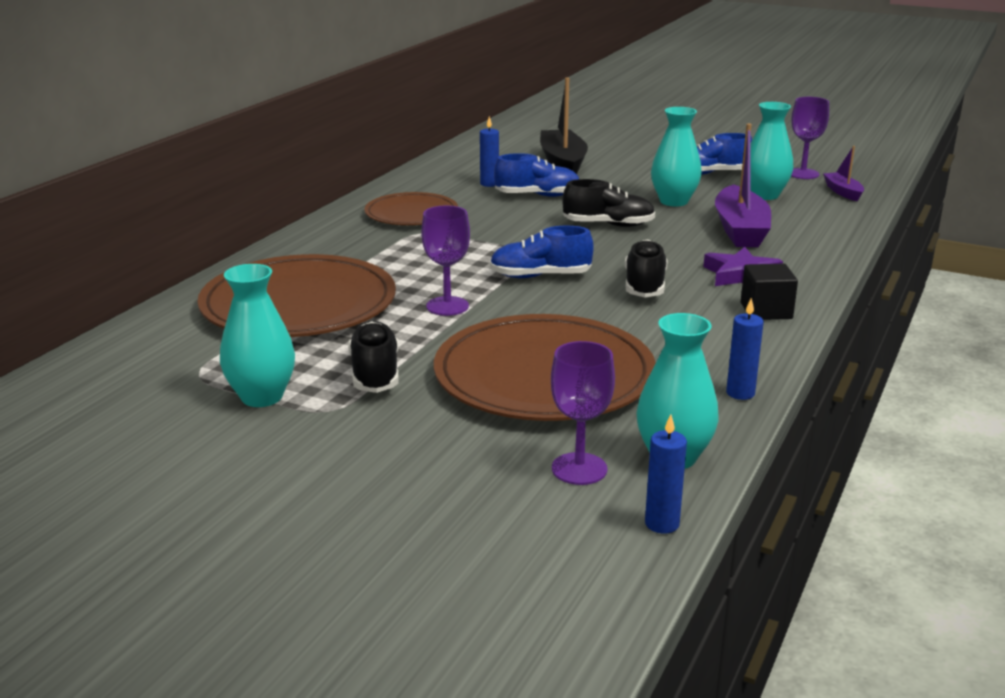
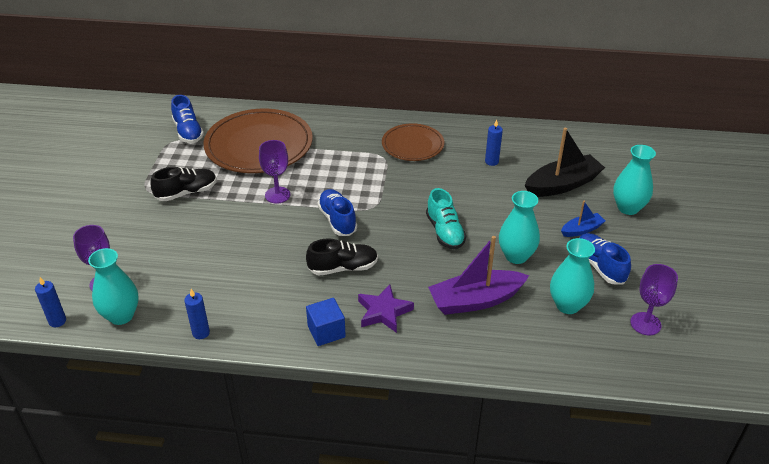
camera: 70 degrees right, 15 degrees up
(262, 397) = (154, 166): turquoise vase -> turquoise vase (628, 208)
(537, 195) = (482, 188): blue shoe -> blue shoe (188, 132)
(544, 376) = (201, 251): brown plate -> none
(608, 225) = (445, 232): black shoe -> turquoise shoe
(647, 170) = (581, 230): none -> blue boat
(766, 311) = (326, 331): black cube -> blue cube
(843, 192) = (612, 355): purple boat -> none

